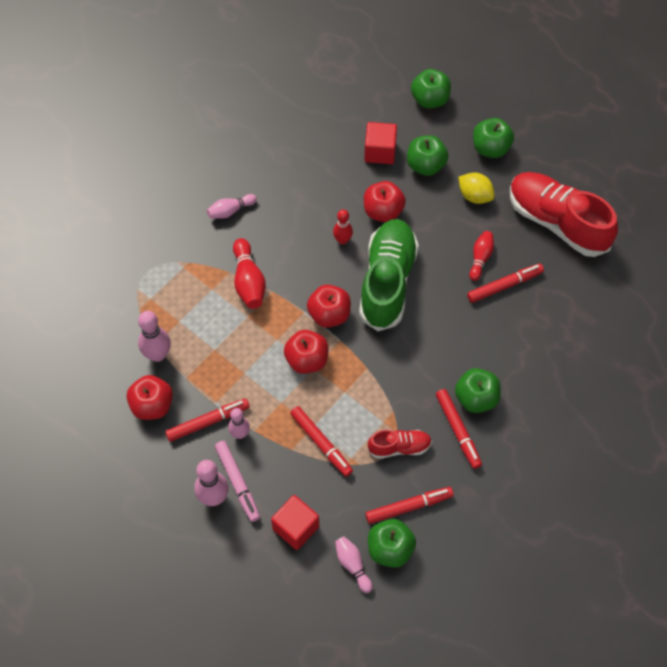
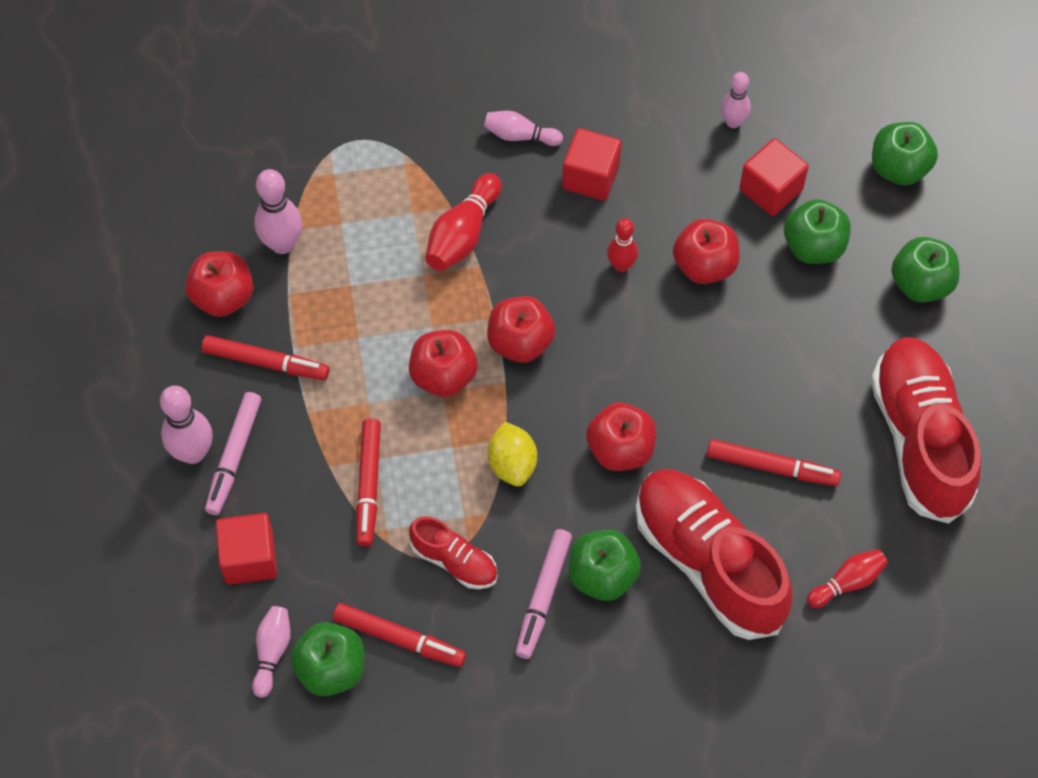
camera: 40 degrees right, 0 degrees up
(240, 434) = (288, 403): pink bowling pin -> pink bowling pin (733, 122)
(286, 207) = (590, 177): none -> red cube
(387, 282) = (628, 355): green shoe -> none
(427, 331) = (620, 450): none -> red apple
(458, 430) = (543, 596): red marker -> pink marker
(475, 196) = (841, 329): yellow lemon -> yellow lemon (512, 464)
(480, 258) = (773, 411): red bowling pin -> red bowling pin (847, 583)
(518, 353) = (708, 562): none -> red shoe

